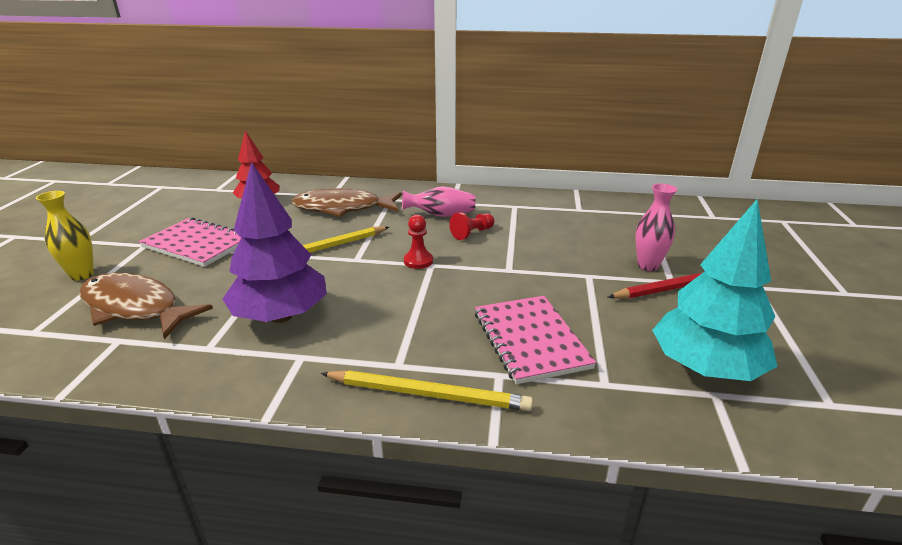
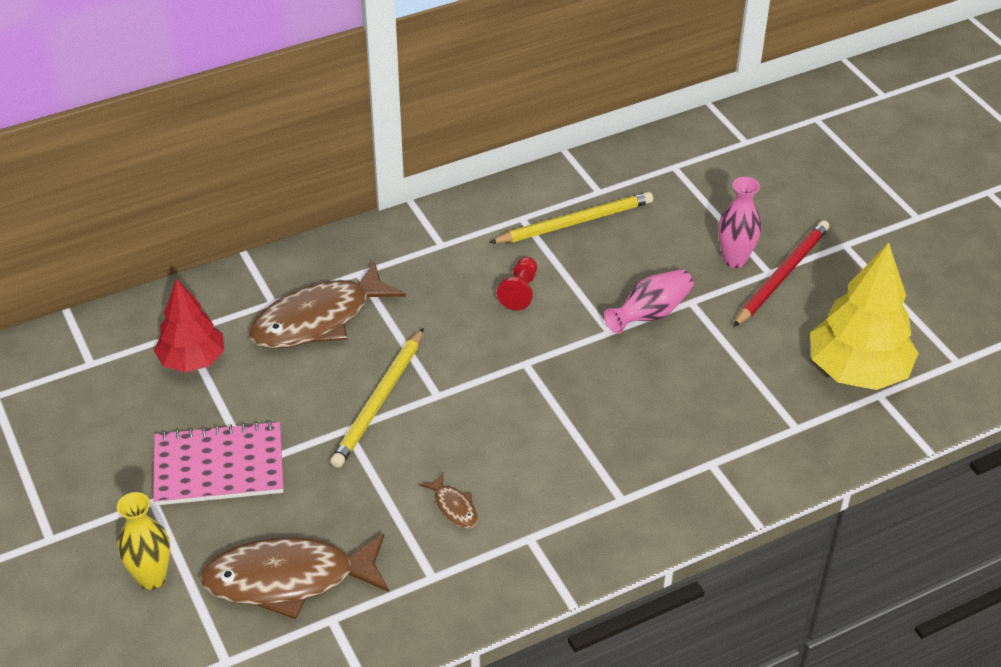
camera: 35 degrees left, 15 degrees up
(281, 316) = (454, 507): purple tree -> brown fish
(418, 261) = (506, 364): red pawn -> none
(427, 394) = (674, 513): yellow pencil -> yellow pencil (574, 222)
(441, 215) = (453, 275): pink vase -> pink vase (650, 314)
(530, 340) = (705, 413): pink notebook -> none
(705, 368) = (857, 371): turquoise tree -> yellow tree

